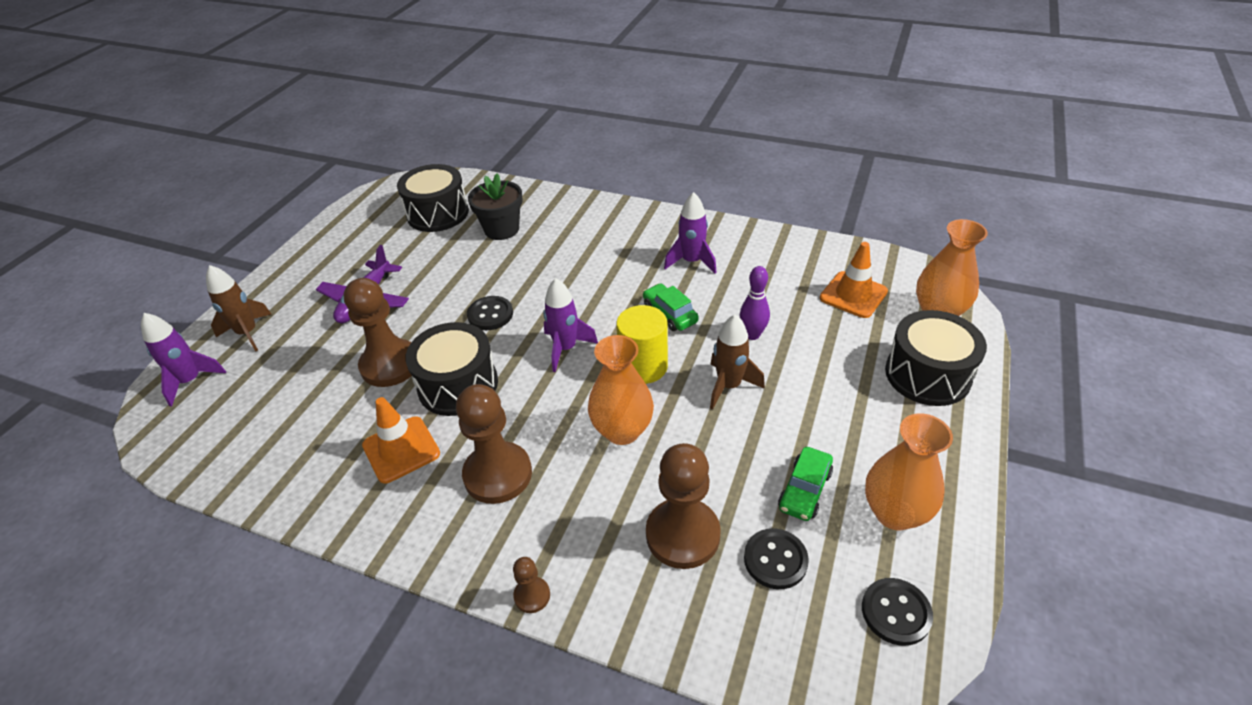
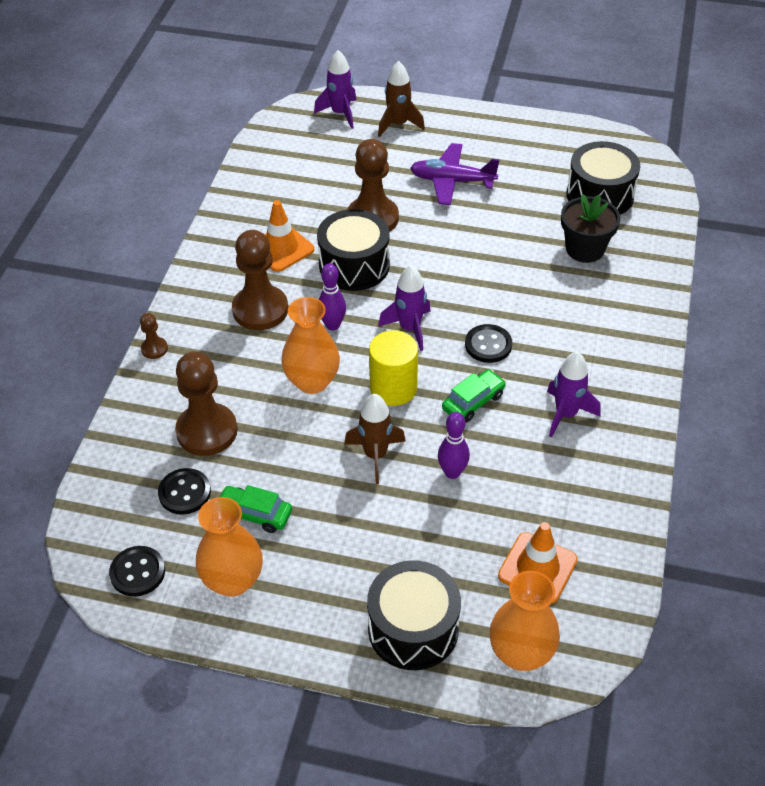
camera: 80 degrees right, 5 degrees up
(490, 314) = (448, 267): black button -> black button (488, 345)
(543, 409) = (332, 325): none -> purple bowling pin

